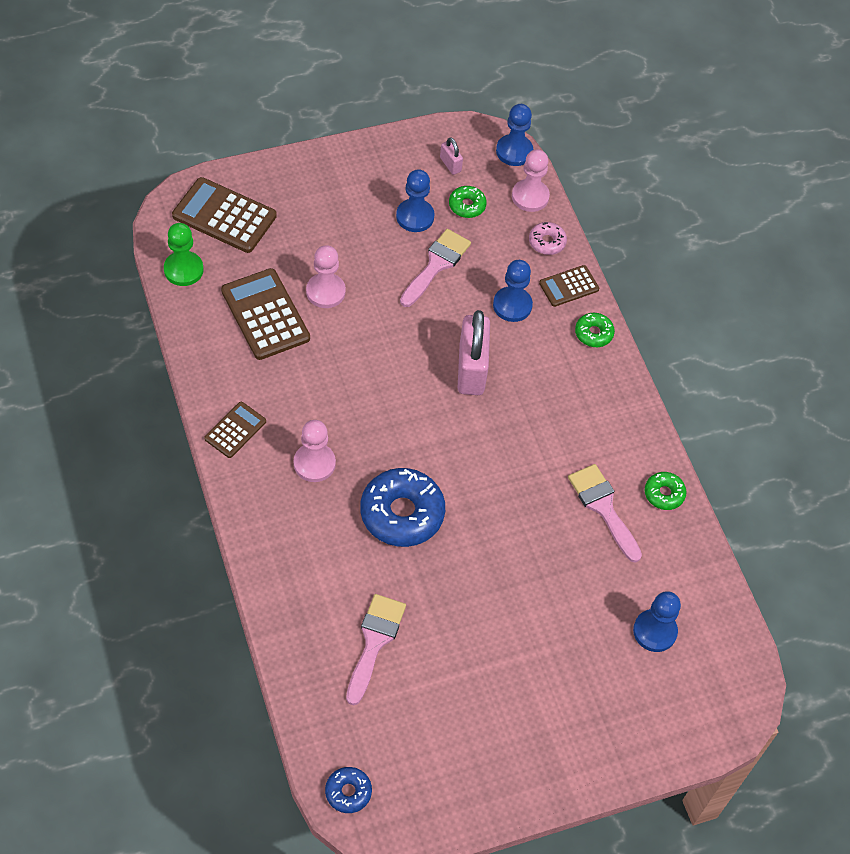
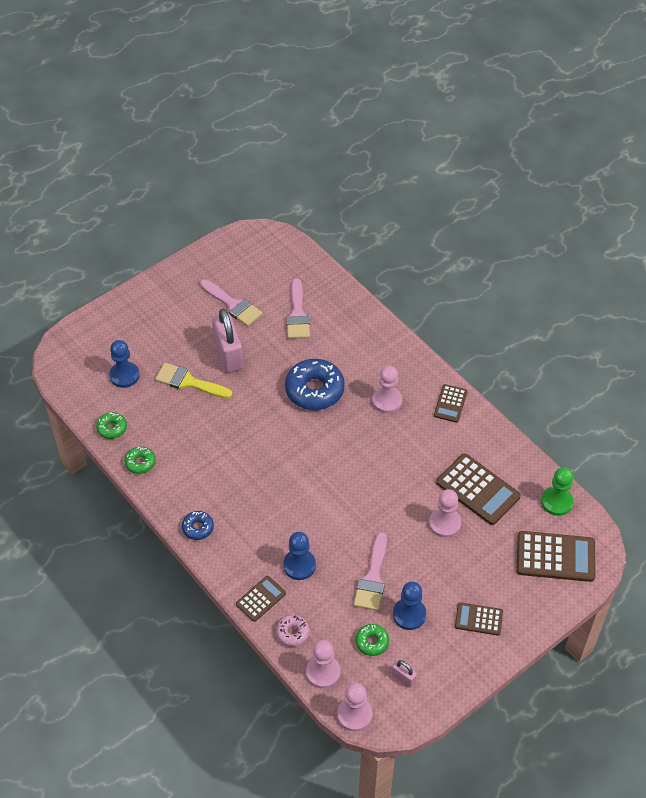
camera: 165 degrees right, 5 degrees down
(344, 188) = (478, 619): none -> brown calculator
(348, 792) = (278, 242): blue donut -> blue donut (198, 528)
(471, 369) = (309, 503): pink padlock -> pink padlock (228, 355)
(514, 151) = (354, 714): blue pawn -> pink pawn
(567, 588) = (189, 382): none -> yellow brush
(593, 333) = (228, 565): green donut -> green donut (112, 428)
(603, 508) = (180, 439): pink brush -> pink brush (233, 305)

